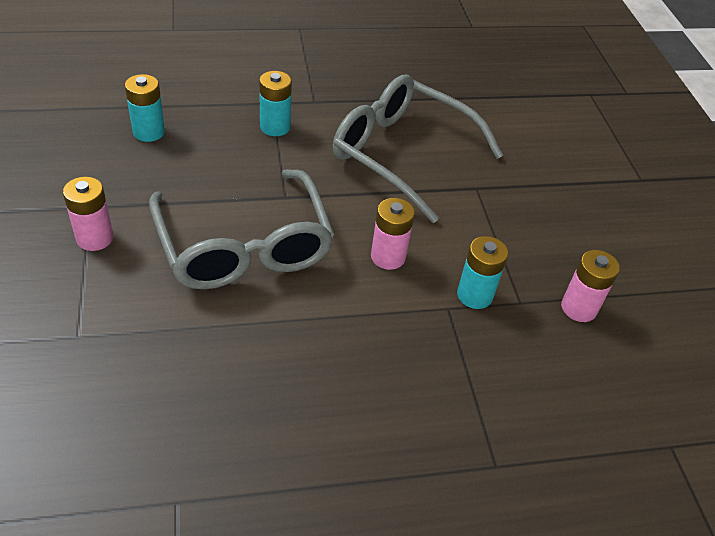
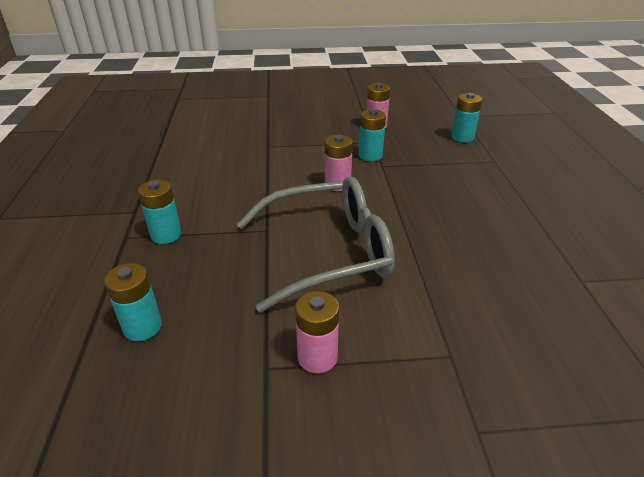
camera: 80 degrees left, 10 degrees down
(402, 154) = (224, 171): grey glasses -> none
(574, 431) = (462, 137): none -> turquoise battery

